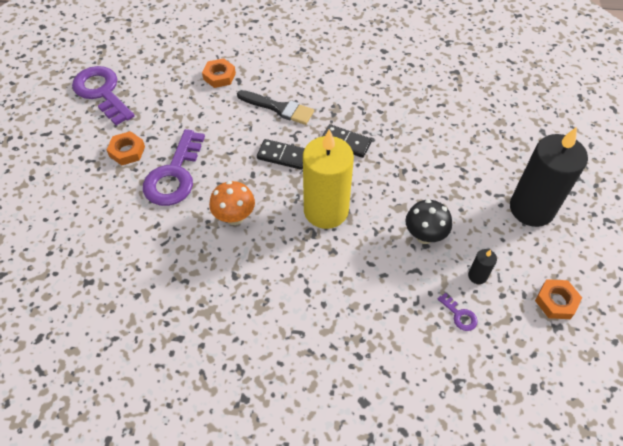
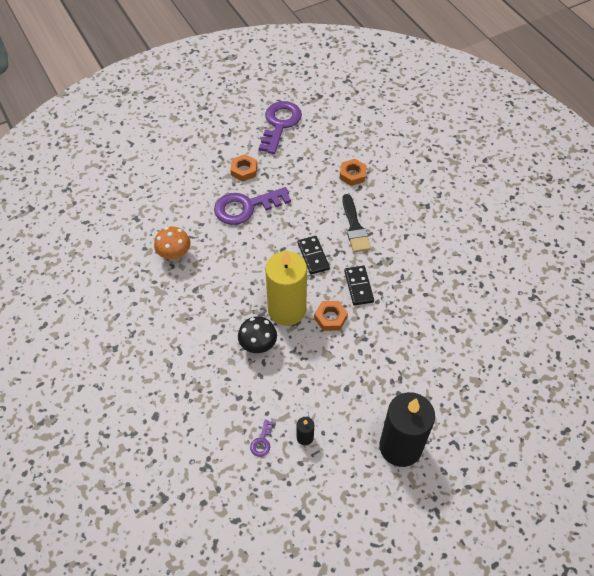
camera: 55 degrees right, 0 degrees up
(234, 217) = (239, 261): orange mushroom -> orange mushroom (175, 256)
(424, 236) = (314, 384): black mushroom -> black mushroom (258, 346)
(556, 301) = (322, 504): orange nut -> orange nut (330, 318)

